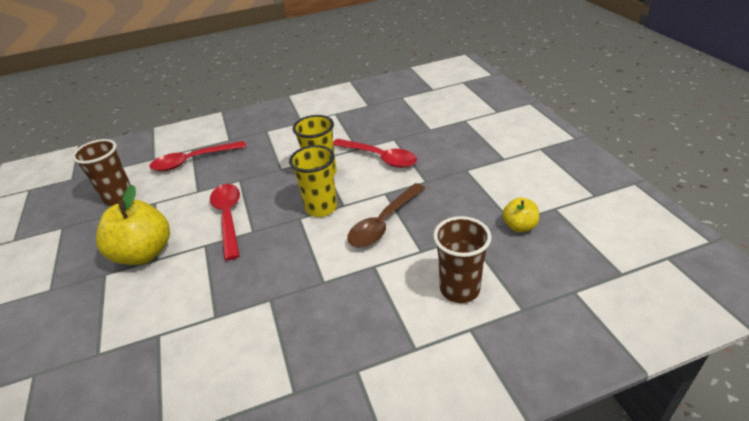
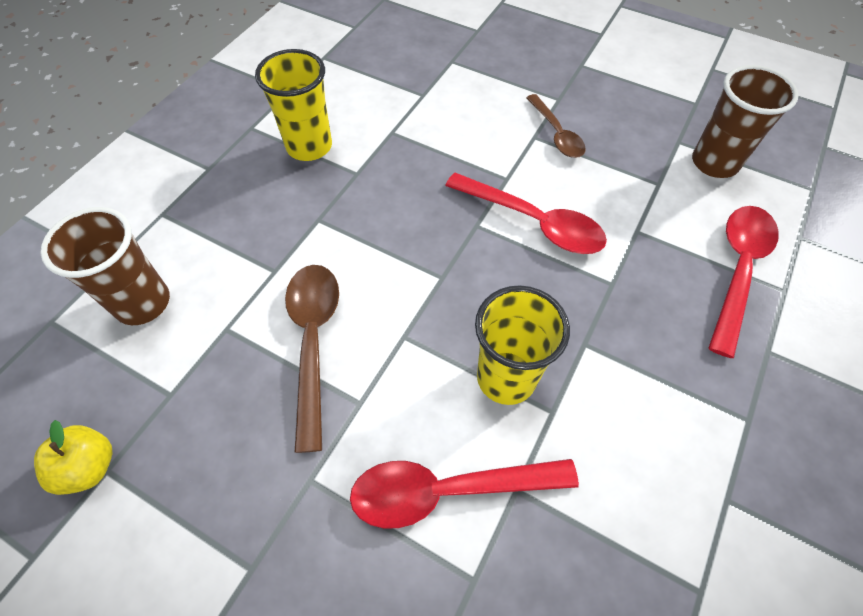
camera: 135 degrees right, 20 degrees up
(144, 253) = (556, 134): yellow apple -> brown spoon
(321, 208) = (430, 312): yellow cup -> yellow cup (309, 146)

